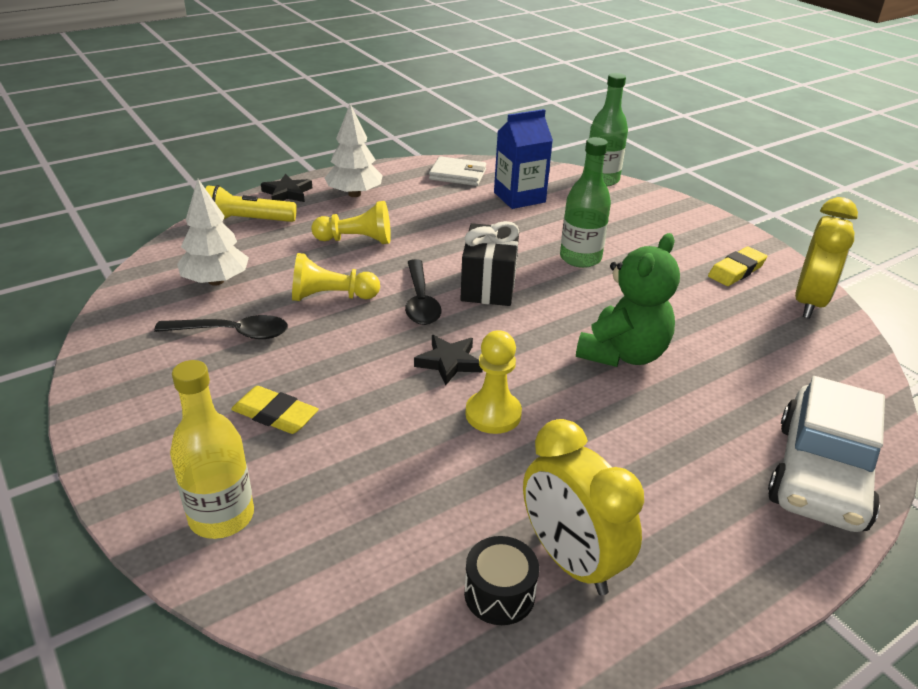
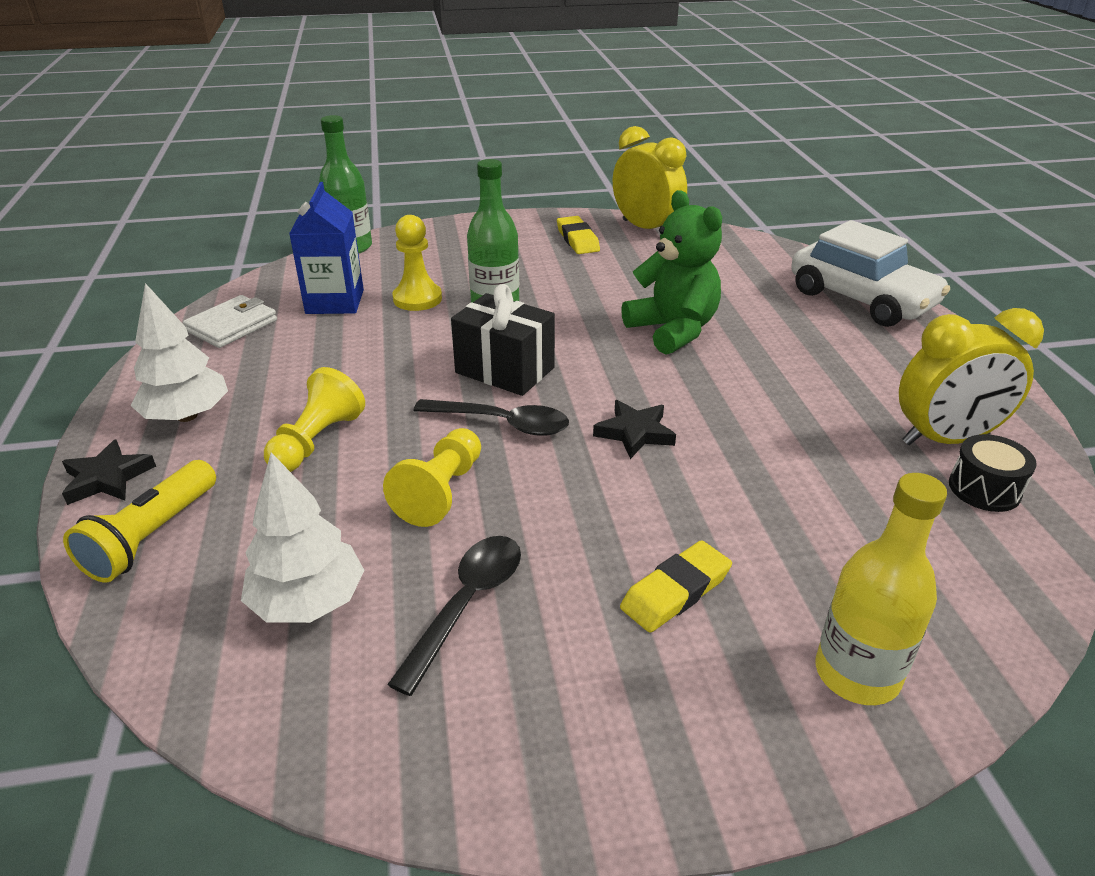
camera: 65 degrees left, 0 degrees up
(493, 414) = (735, 427): yellow pawn -> yellow pawn (417, 299)

